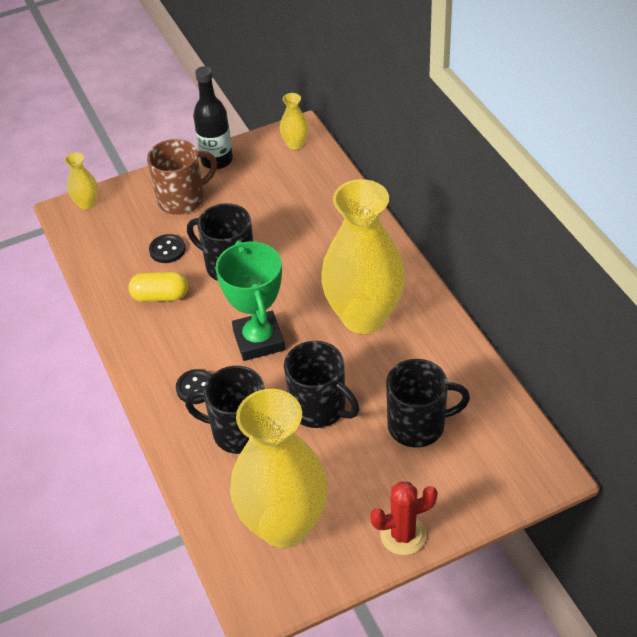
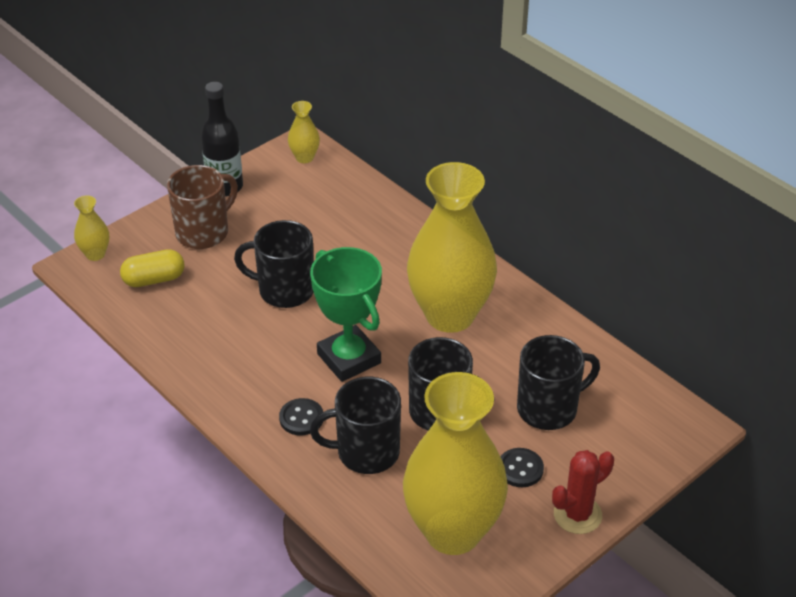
camera: 20 degrees left, 5 degrees down
(160, 296) = (222, 334): yellow capsule -> yellow capsule (154, 279)
(167, 250) = (209, 286): black button -> black button (520, 469)

